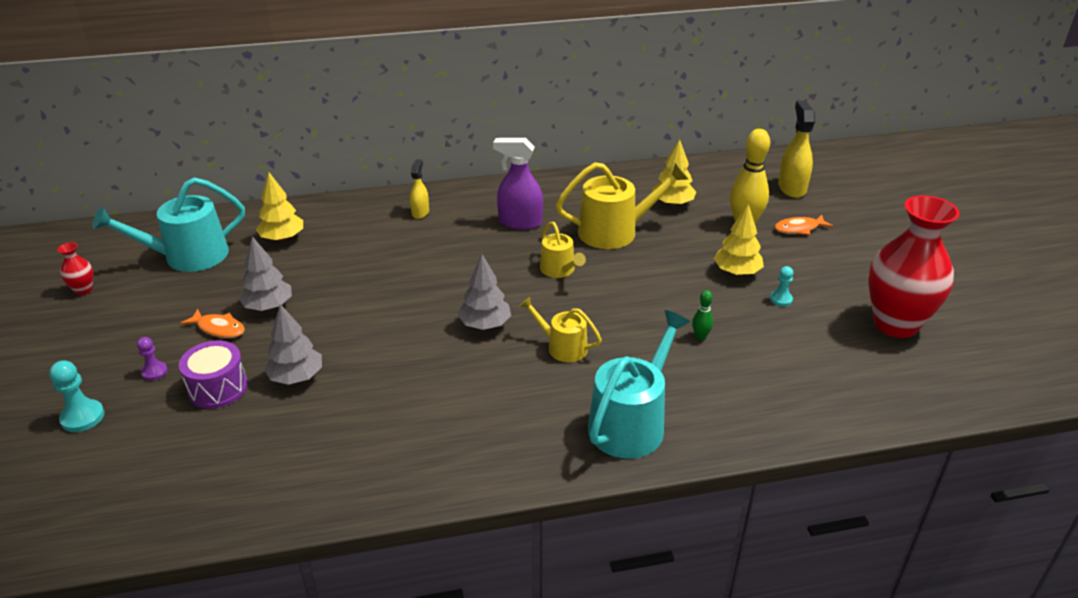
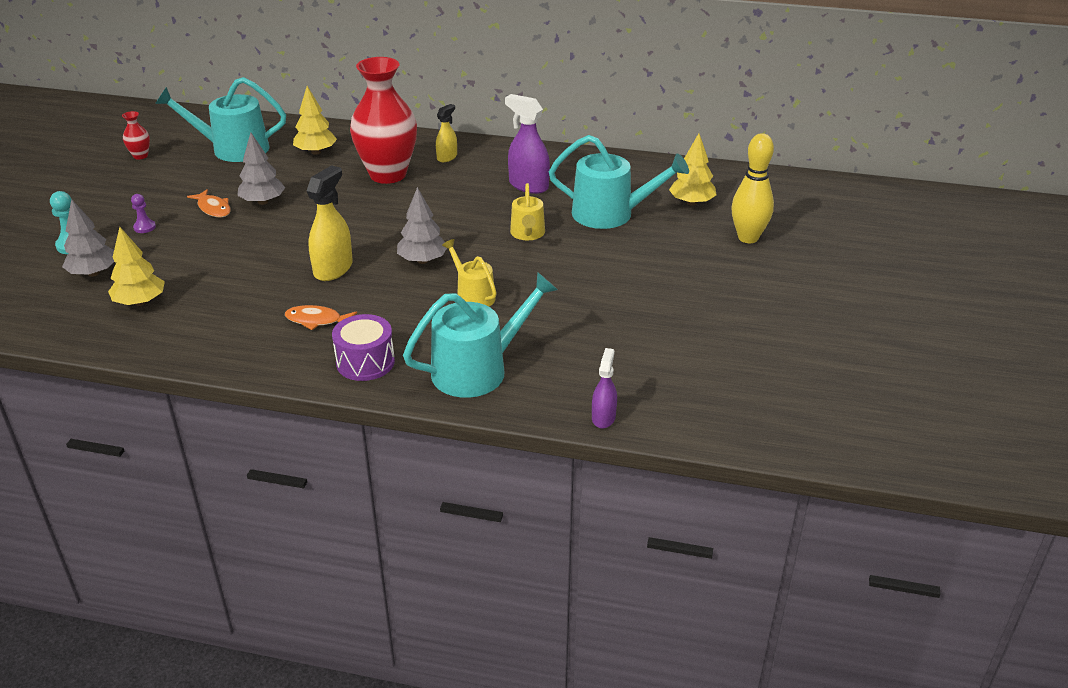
camera: 25 degrees right, 0 degrees up
(218, 388) = (179, 251): purple drum -> purple drum (365, 362)
(296, 377) = (241, 259): grey tree -> grey tree (94, 273)
(615, 231) = (610, 214): yellow watering can -> turquoise watering can
(700, 336) = (606, 321): green bowling pin -> none
(736, 272) = (696, 277): yellow tree -> yellow tree (140, 302)
(779, 433) = (603, 417): none -> purple spray bottle
(781, 299) = (718, 311): turquoise pawn -> none
(792, 188) = (834, 217): yellow spray bottle -> yellow spray bottle (333, 269)
(799, 229) = (802, 255): orange fish -> orange fish (317, 320)
(895, 324) = (817, 364): red vase -> red vase (388, 174)

